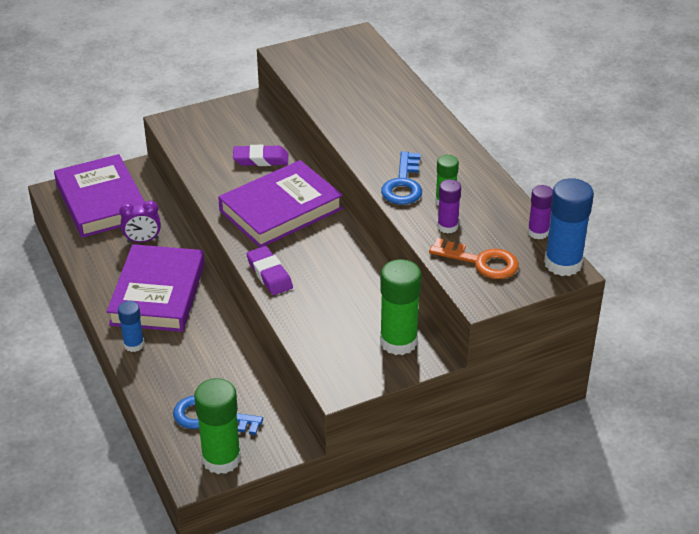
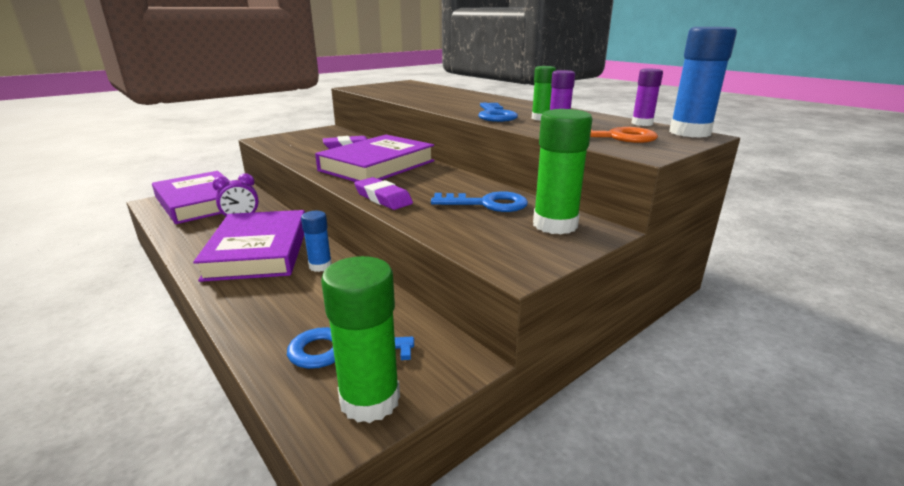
camera: 15 degrees left, 15 degrees down
(134, 344) = (230, 294): blue glue stick -> blue glue stick (320, 266)
(358, 300) = (488, 204): none -> blue key

